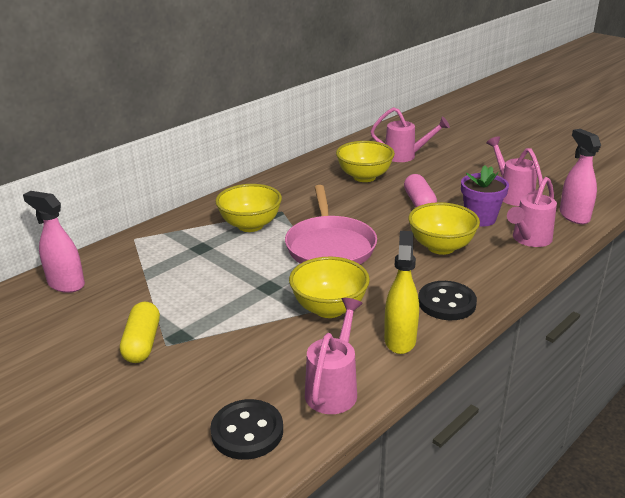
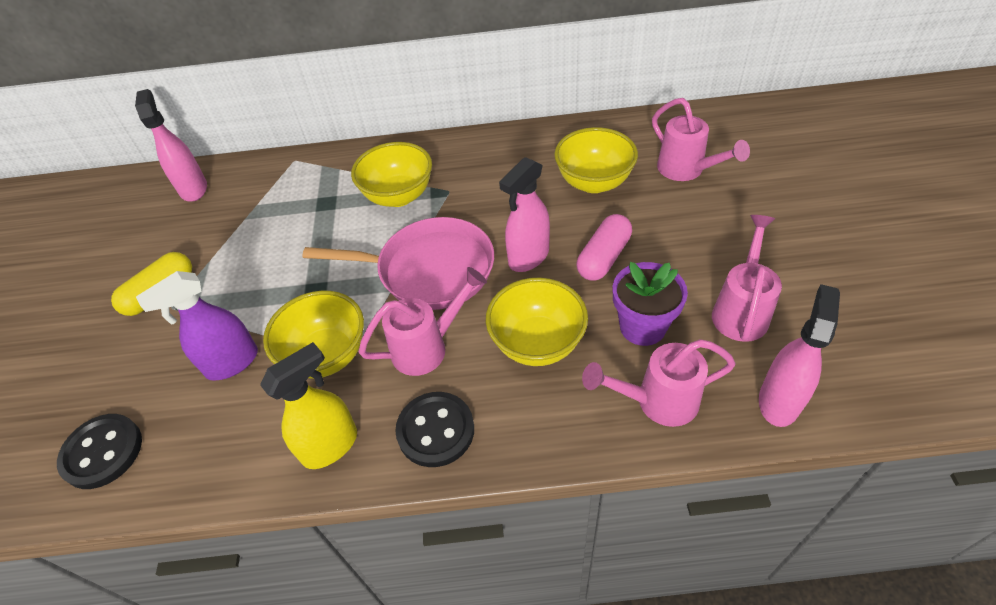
camera: 45 degrees right, 20 degrees up
(268, 344) = (231, 363): none -> purple spray bottle
(330, 246) = (430, 270): pink pan -> pink pan turned 120 degrees counterclockwise
(334, 388) = (210, 459): pink watering can -> pink watering can (428, 347)
(379, 218) = (528, 257): none -> pink spray bottle

